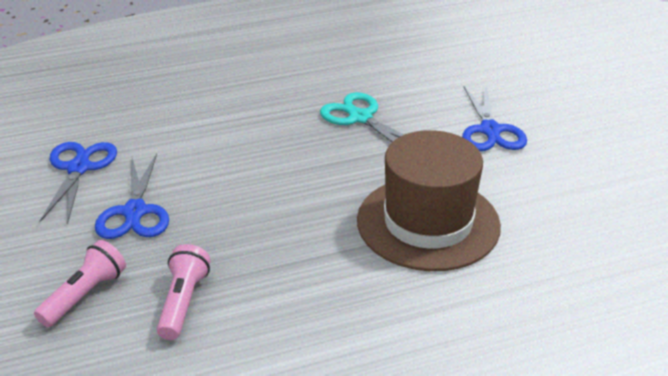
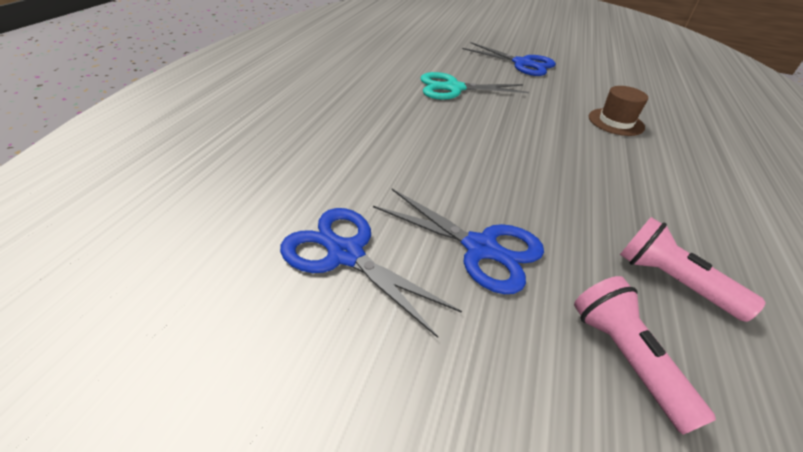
camera: 55 degrees left, 5 degrees up
(428, 223) = (616, 122): brown hat -> brown hat, size x0.45

